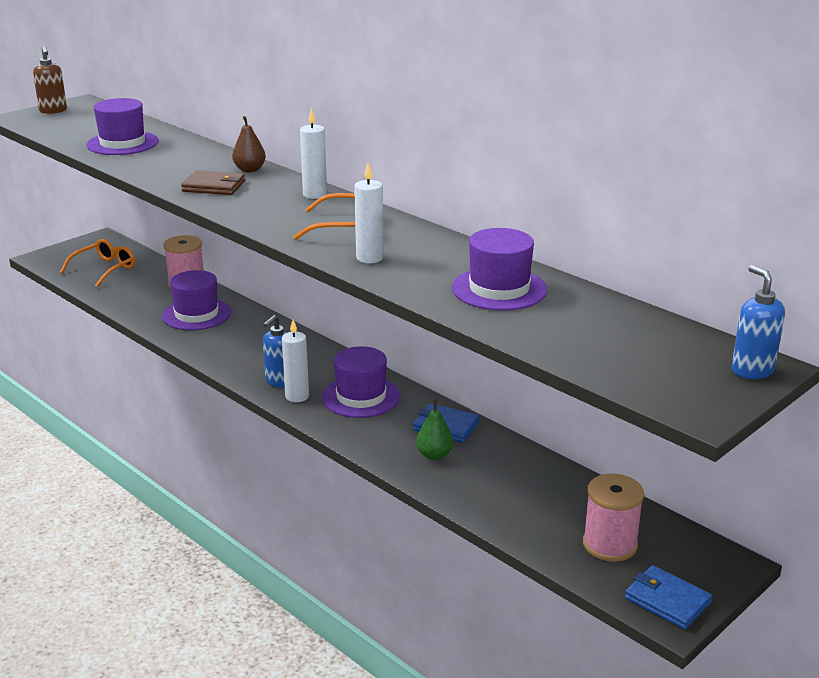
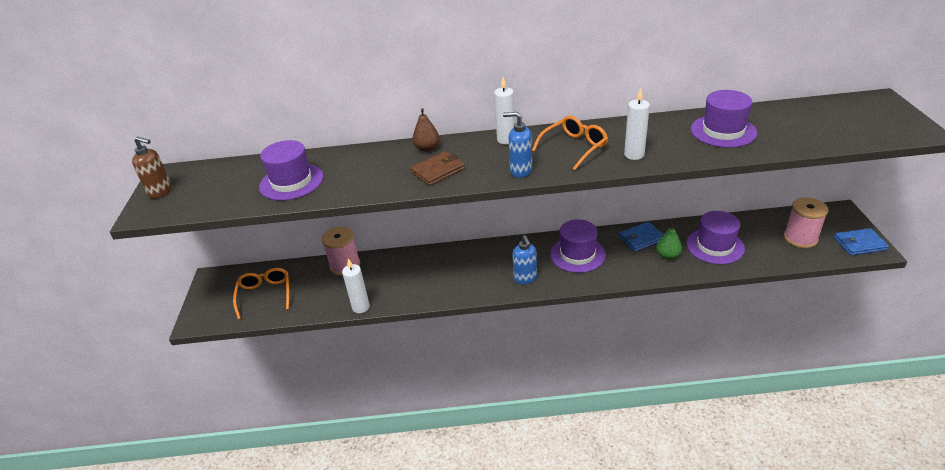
camera: 45 degrees left, 10 degrees up
(196, 314) = (393, 278): purple hat -> purple hat (715, 246)
(297, 396) = (550, 279): white candle -> white candle (361, 307)
(752, 370) = (883, 104): blue soap dispenser -> blue soap dispenser (520, 171)

